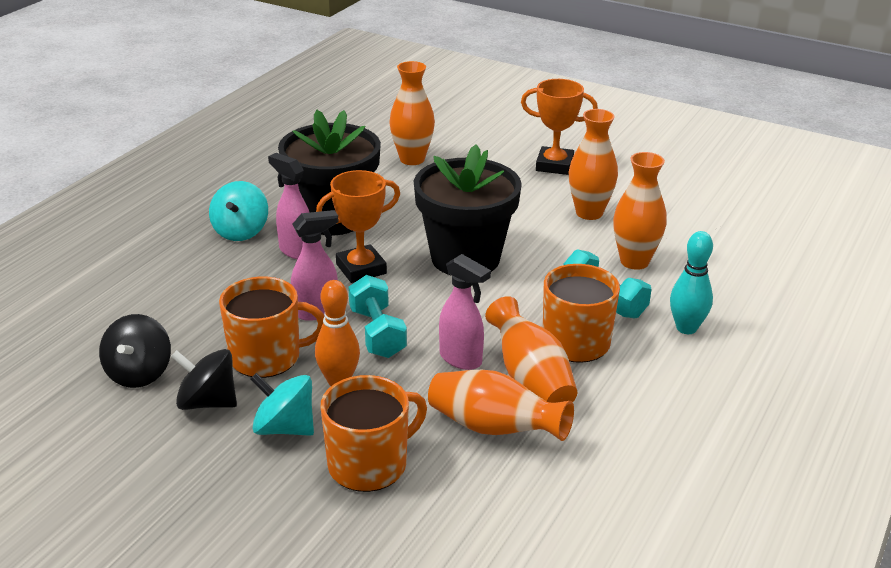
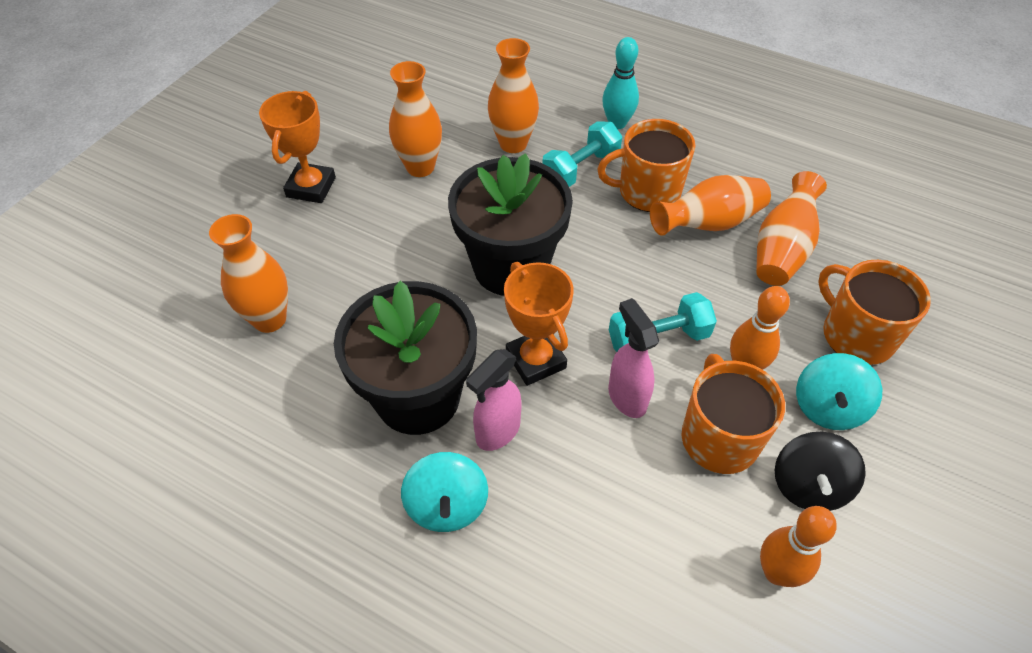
camera: 90 degrees left, 20 degrees up
(139, 373) = (777, 572): black spinning top -> orange bowling pin
(241, 231) = (447, 505): turquoise spinning top -> turquoise spinning top turned 75 degrees clockwise
(461, 359) = (689, 271): pink spray bottle -> none

